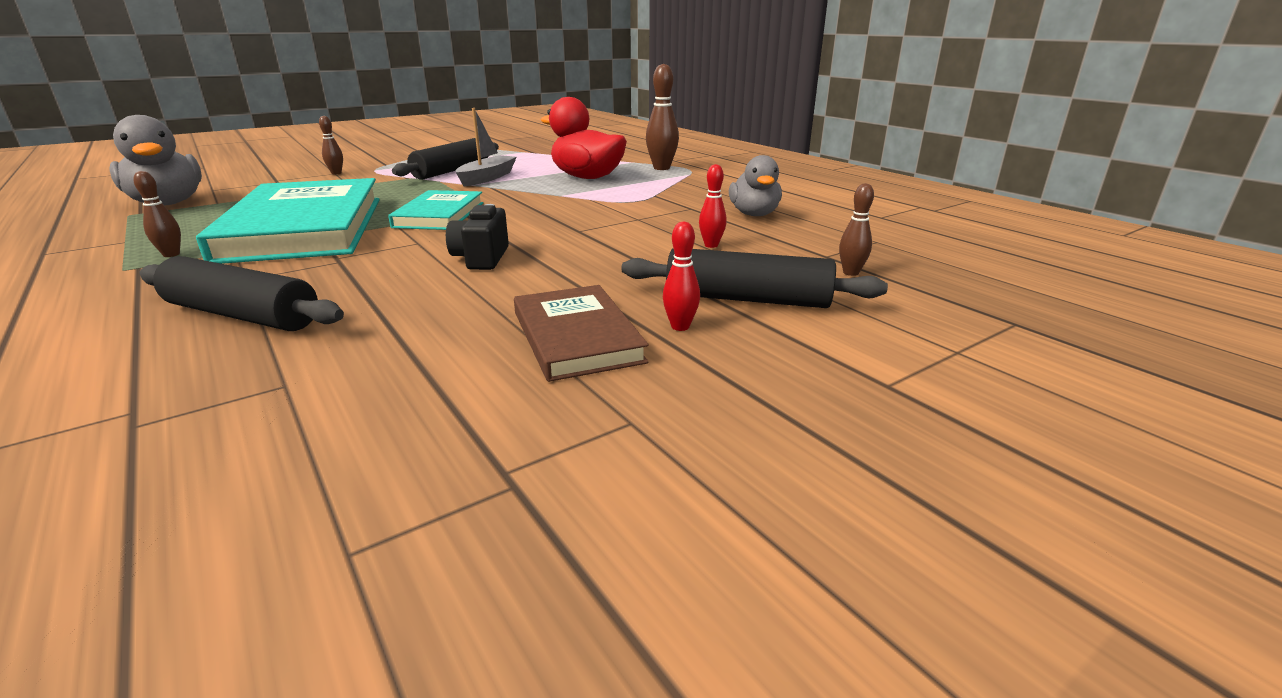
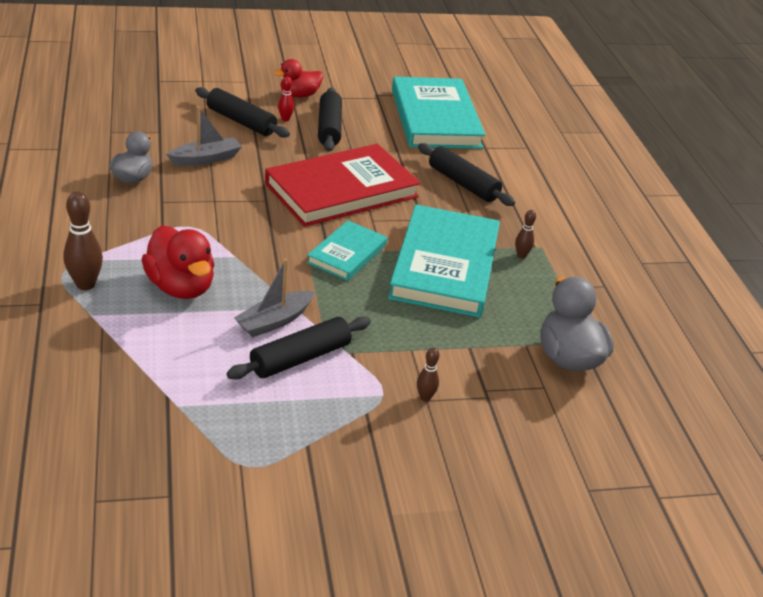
camera: 160 degrees left, 10 degrees up
(283, 458) = (435, 118): none -> turquoise book
(481, 258) = (341, 190): black camera -> red book
(576, 337) = (329, 128): brown book -> black rolling pin
(711, 245) = (206, 159): red bowling pin -> grey boat
(724, 392) = (299, 95): none -> red duck
(851, 273) = (170, 119): brown bowling pin -> none

